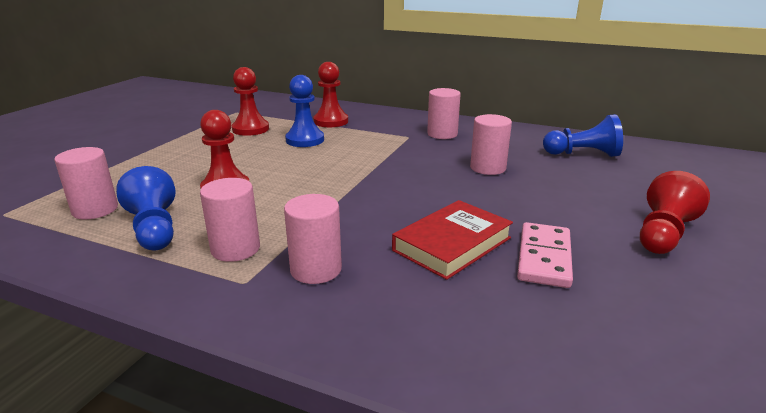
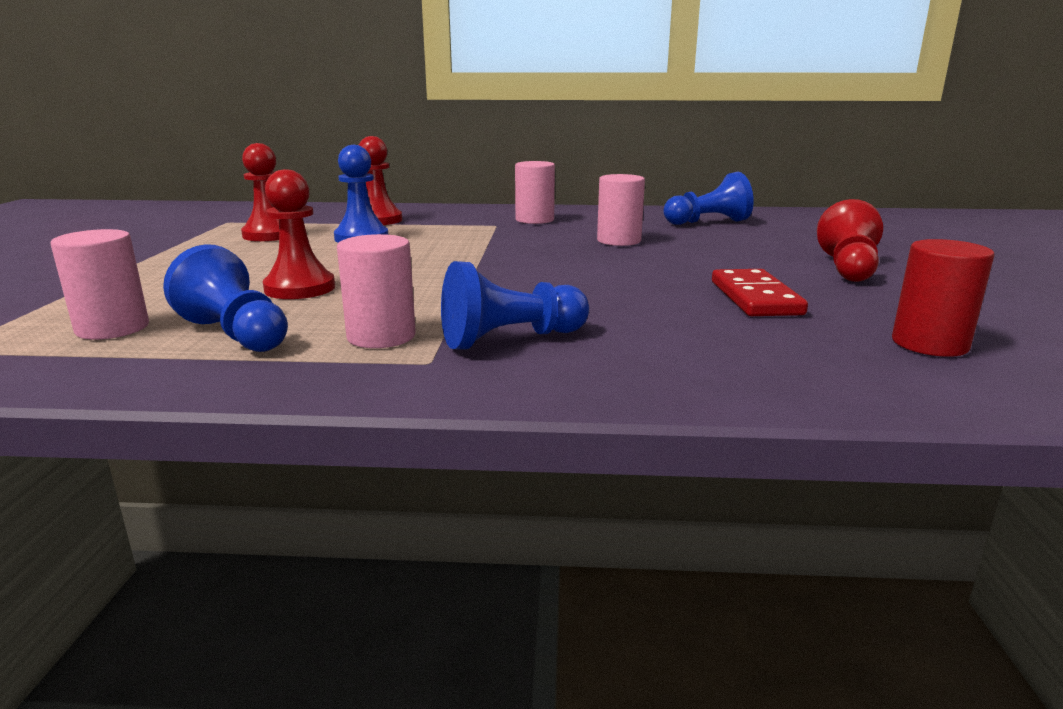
camera: 20 degrees left, 5 degrees down
(316, 269) = (510, 339): pink cylinder -> blue pawn
(452, 244) = (648, 300): red book -> none
(544, 258) = (755, 298): pink domino -> red domino
(656, 351) = (929, 344): none -> red cylinder

